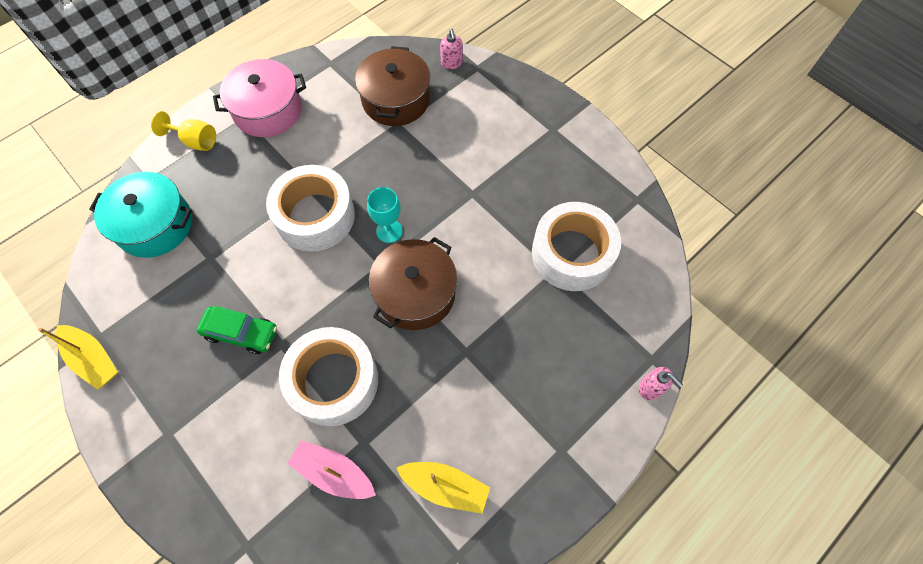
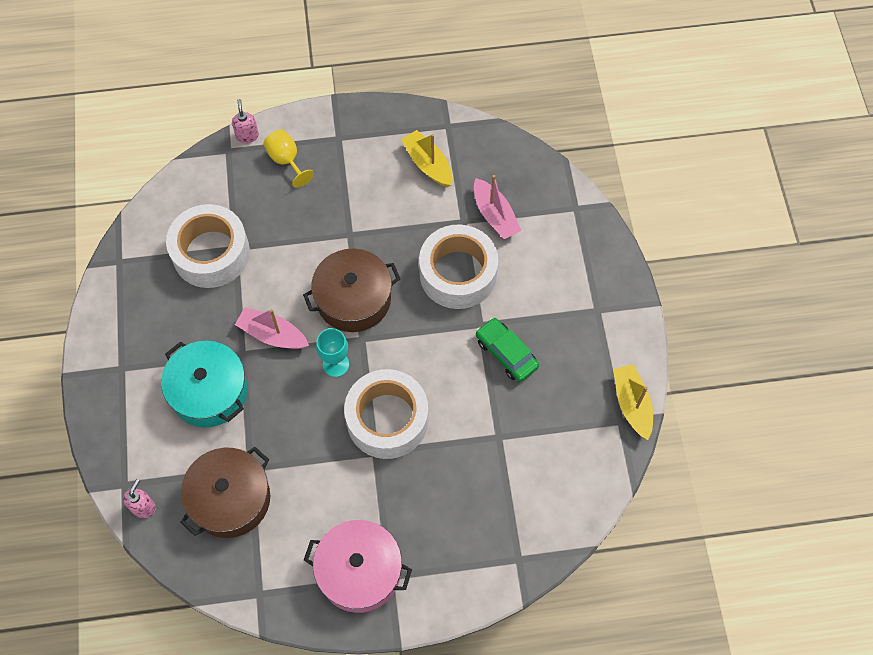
camera: 145 degrees left, 0 degrees up
(155, 225) = (531, 503): turquoise pot -> turquoise pot (209, 392)
(195, 141) = (449, 579): yellow goblet -> yellow goblet (286, 160)
(461, 221) = (272, 335): none -> pink boat

